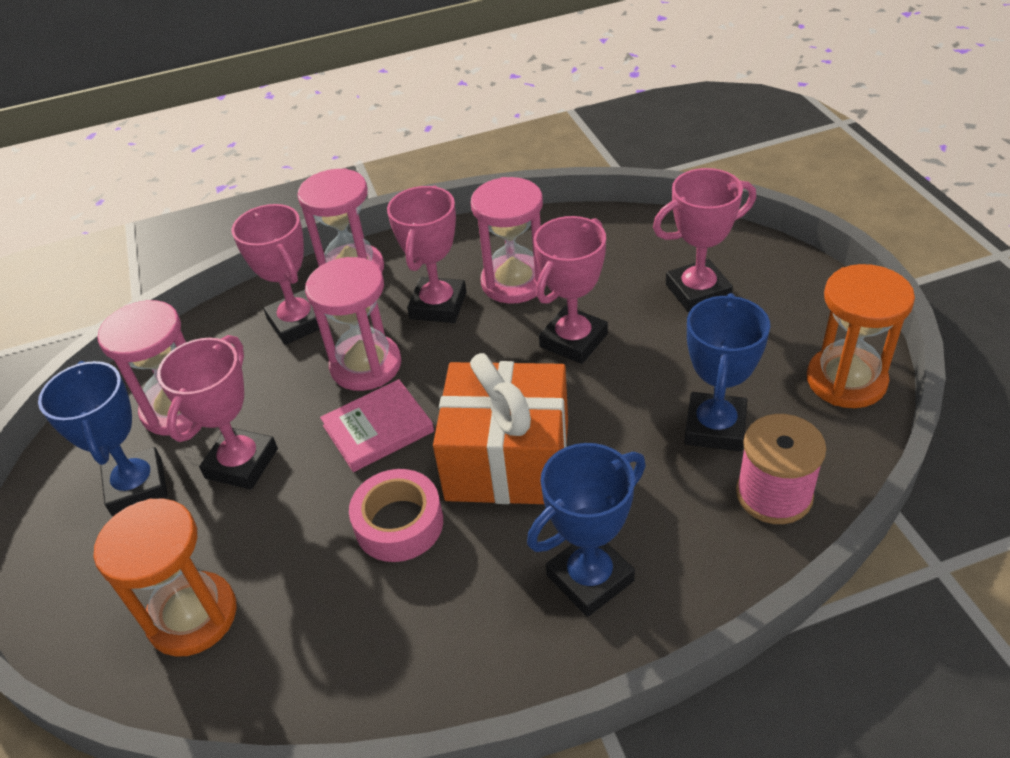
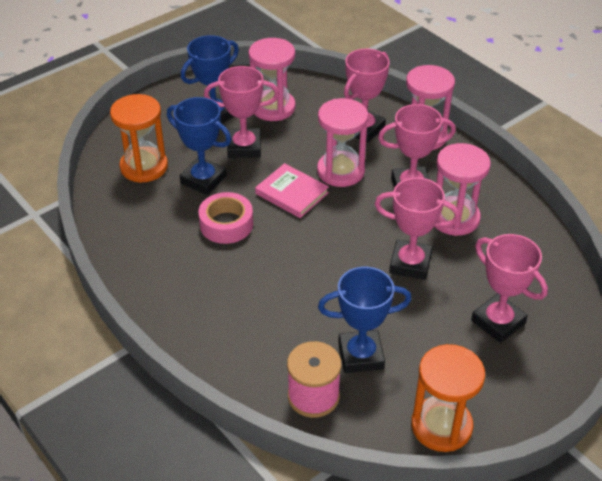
camera: 65 degrees right, 0 degrees up
(508, 460) = (290, 258): orange gift -> none
(590, 578) = (217, 316): blue trophy -> blue trophy (203, 180)

